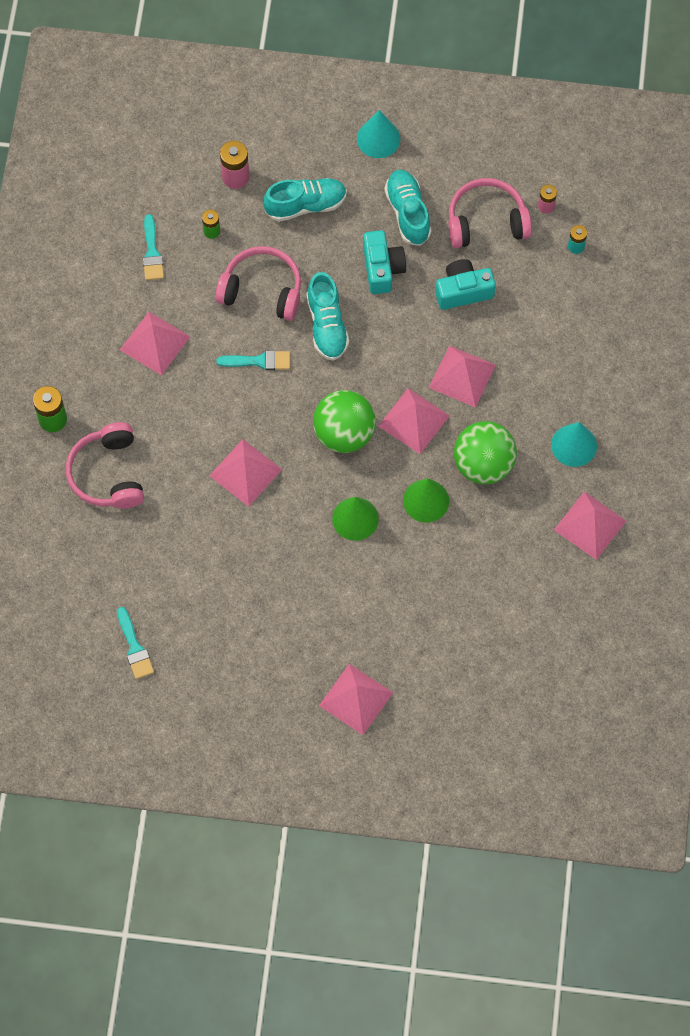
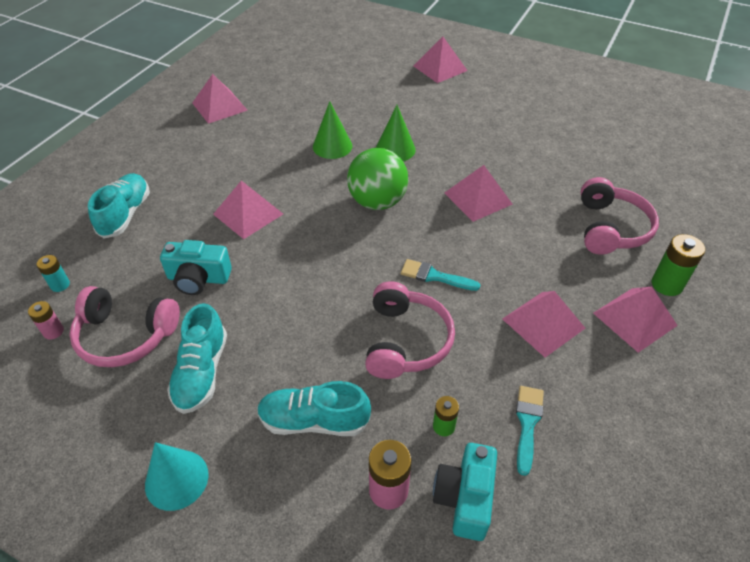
camera: 160 degrees left, 20 degrees down
(134, 647) = (600, 122): turquoise brush -> none
(262, 290) = (406, 341): pink headphones -> pink headphones turned 120 degrees counterclockwise
(327, 325) = (351, 287): turquoise shoe -> turquoise shoe (125, 214)
(382, 268) = (265, 323): turquoise camera -> turquoise camera (465, 498)
(414, 420) = (311, 195): pink pyramid -> pink pyramid (634, 319)
(483, 464) = (272, 155): green ball -> none
(574, 445) = (193, 149): turquoise cone -> none

